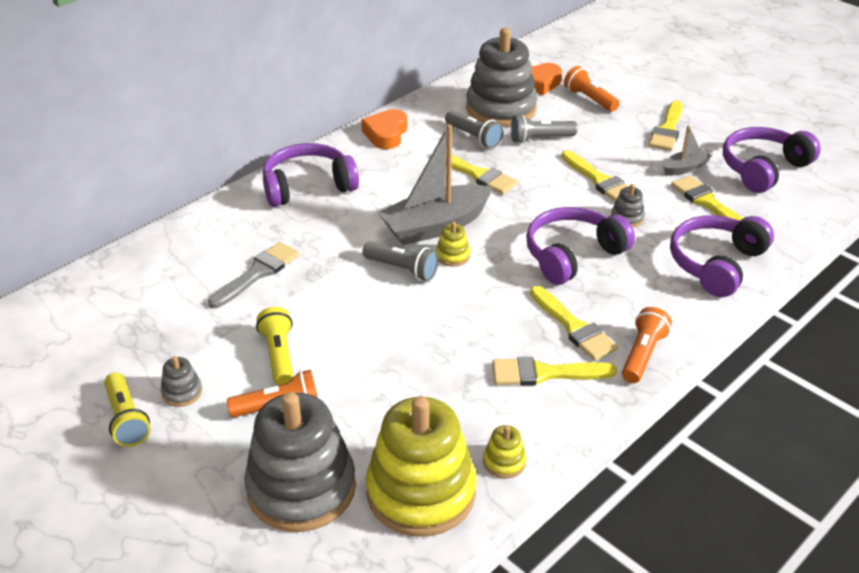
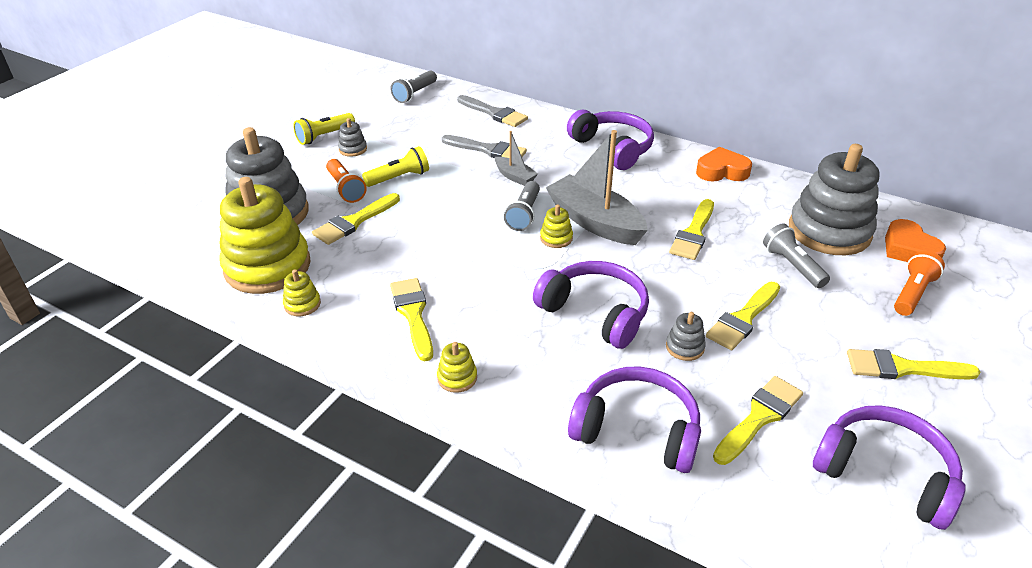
camera: 75 degrees right, 0 degrees up
(174, 254) = (494, 113): none -> grey brush
(474, 137) = (758, 222): grey flashlight -> grey flashlight (415, 94)
(574, 327) = (482, 326): yellow brush -> yellow brush (354, 222)
(642, 354) = (457, 378): orange flashlight -> yellow stacking toy
(684, 168) = (824, 390): grey boat -> grey boat (515, 176)

